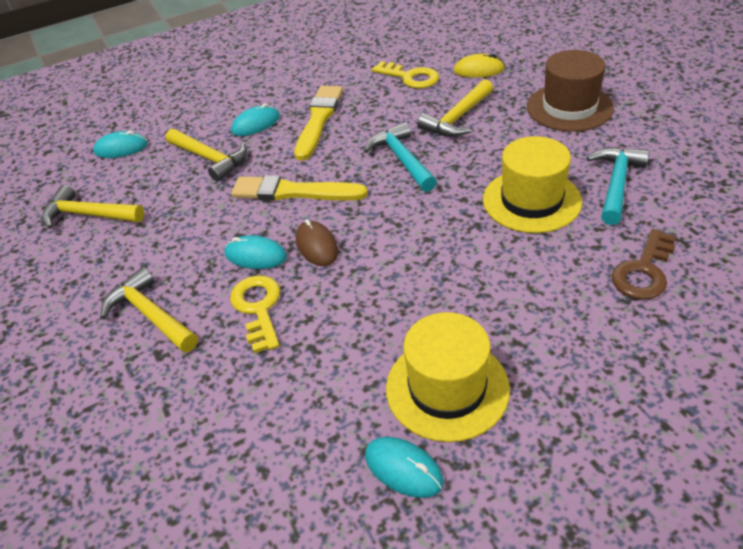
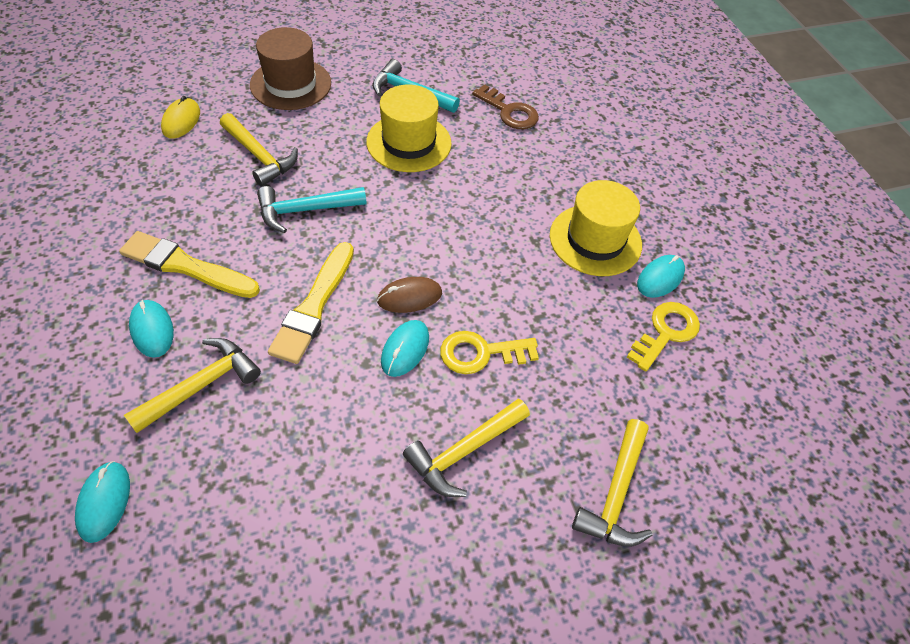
camera: 90 degrees left, 10 degrees up
(88, 215) = (251, 537): yellow hammer -> yellow hammer (616, 494)
(410, 77) = (154, 173): yellow key -> yellow key (666, 332)

